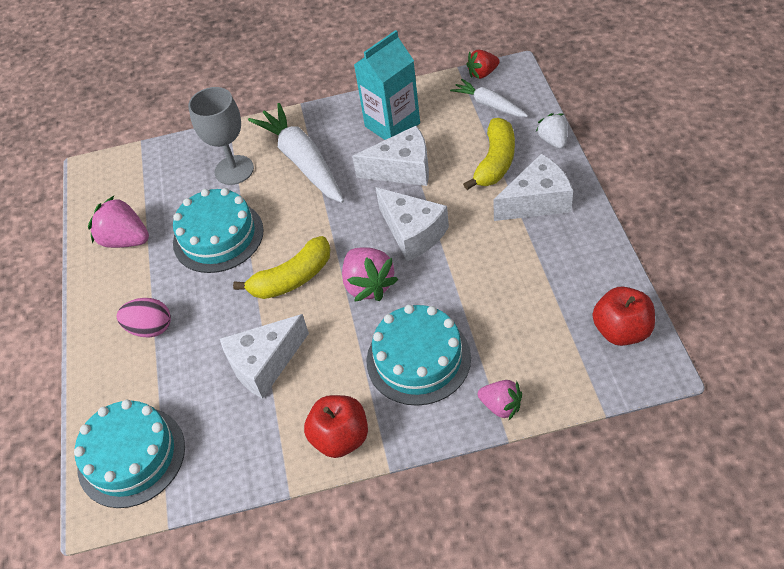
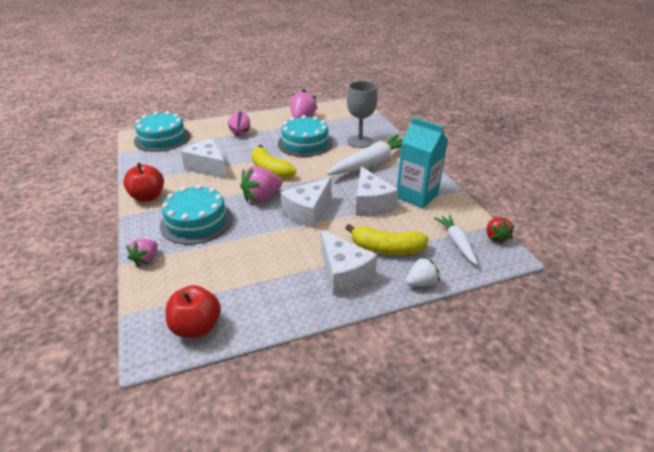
camera: 75 degrees right, 15 degrees down
(482, 73) = (496, 237): red strawberry -> red strawberry turned 150 degrees counterclockwise
(489, 104) = (456, 242): white carrot -> white carrot turned 45 degrees counterclockwise

